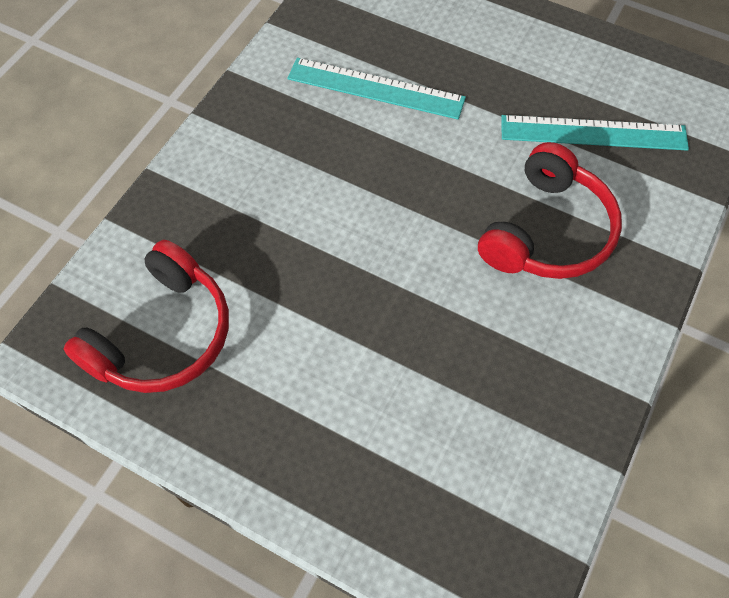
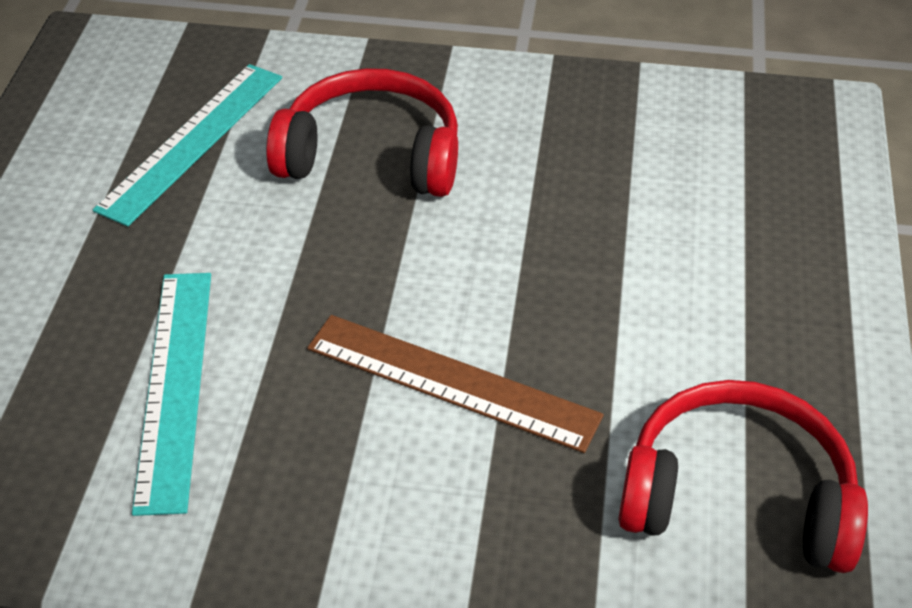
camera: 110 degrees left, 15 degrees down
(319, 216) = (452, 382): none -> brown ruler
(593, 133) = (192, 141): turquoise ruler -> turquoise ruler turned 45 degrees clockwise

